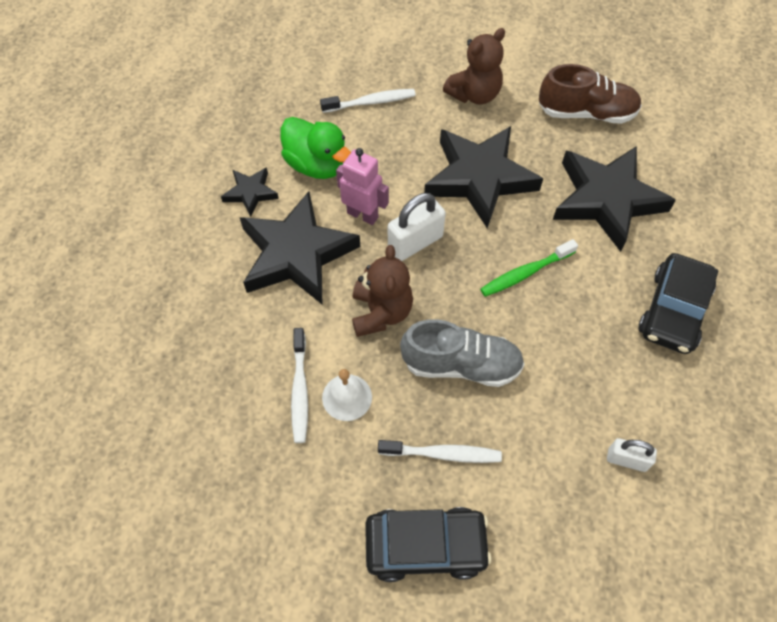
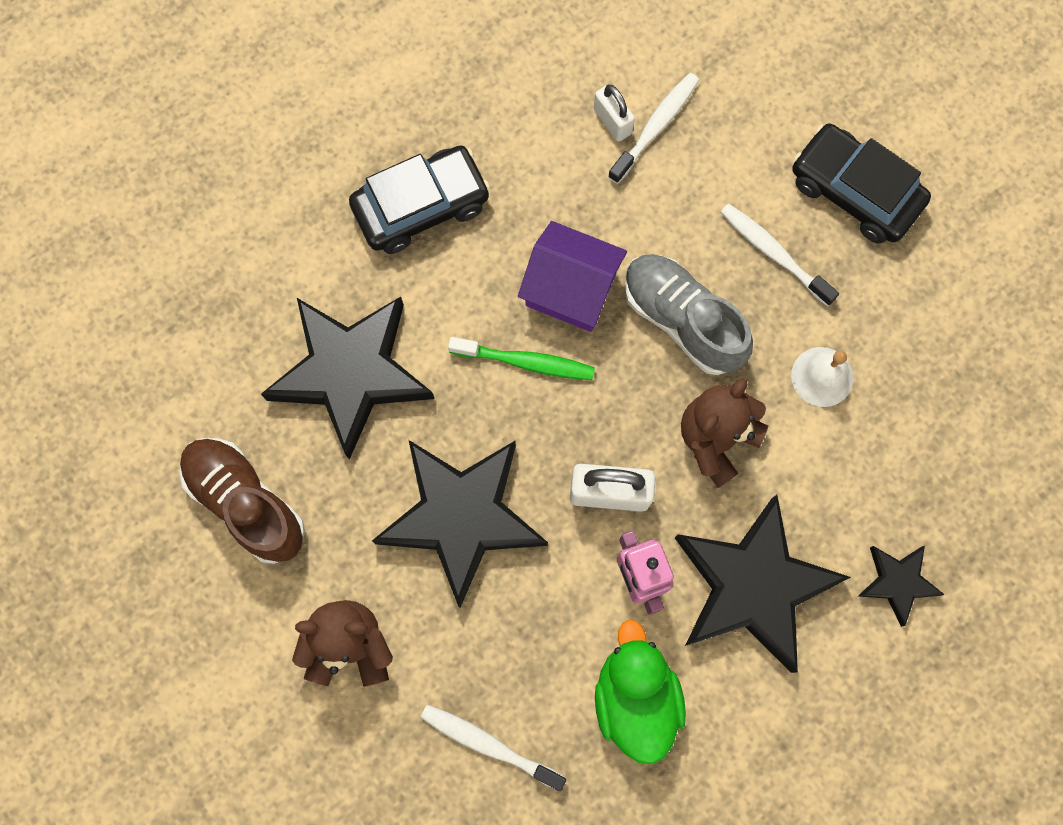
camera: 140 degrees left, 15 degrees up
(250, 193) = (746, 720): black star -> black star (897, 582)
(300, 390) = (864, 420): white toothbrush -> white toothbrush (655, 126)
(542, 331) = (571, 289): none -> purple house

